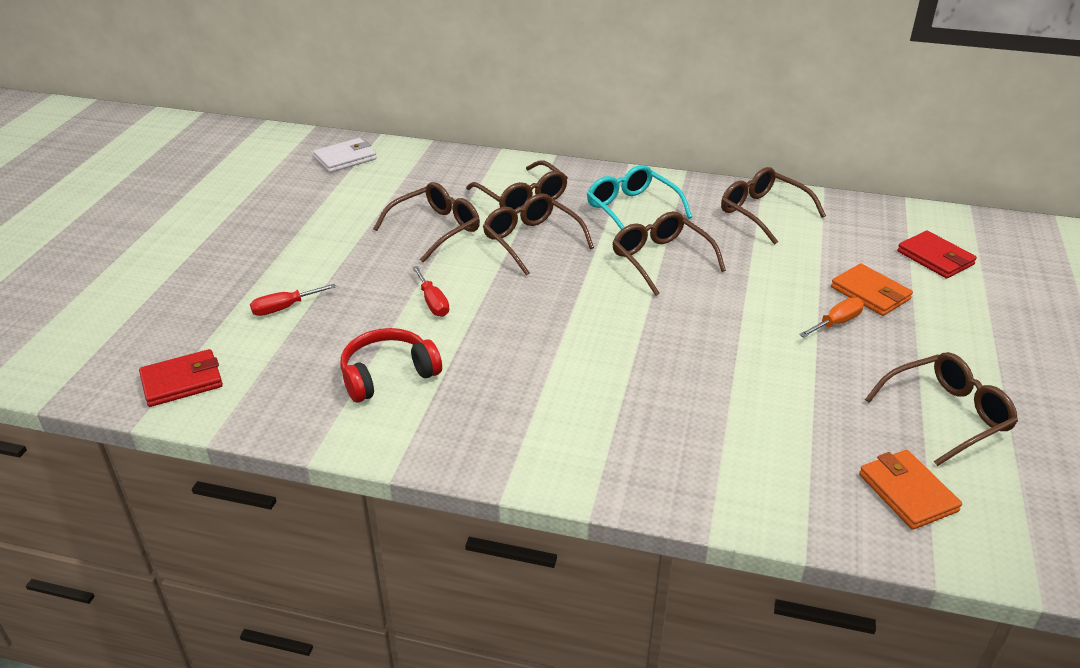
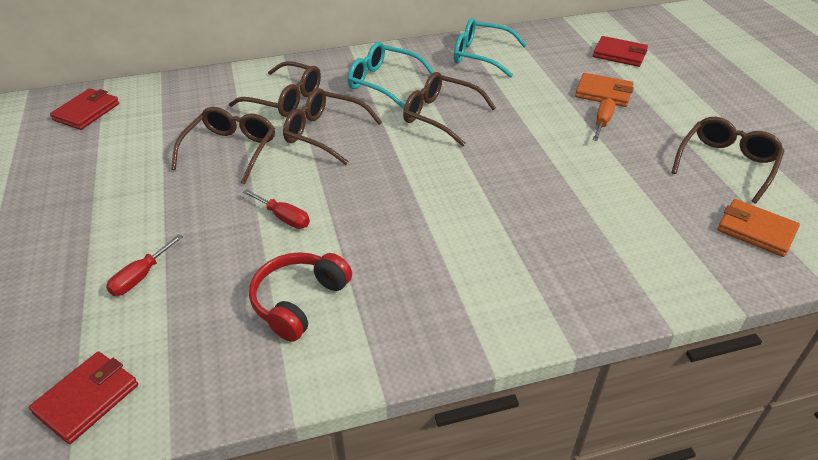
camera: 30 degrees left, 5 degrees up
(345, 158) = (86, 112): white wallet -> red wallet
(763, 212) = (481, 55): brown glasses -> turquoise glasses

